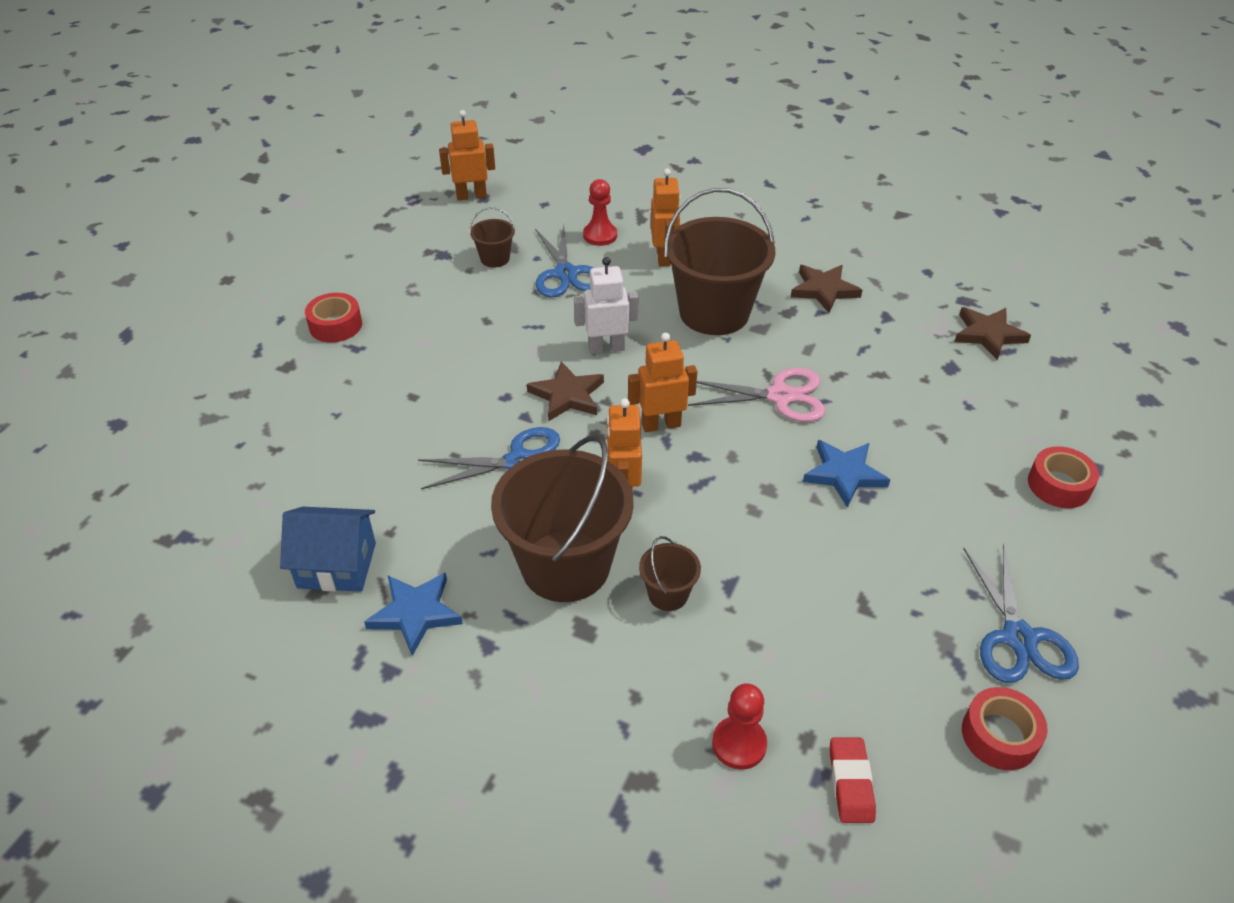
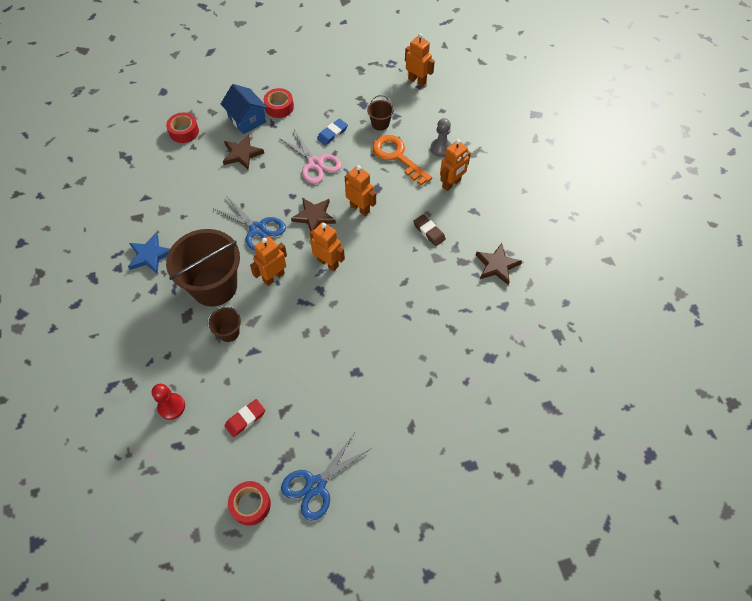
camera: 50 degrees right, 15 degrees up
(336, 565) = (152, 213): blue house -> blue house (247, 119)
(452, 304) = (332, 133): none -> blue eraser
(565, 274) = (397, 156): blue scissors -> orange key
(600, 235) = (441, 148): red pawn -> grey pawn
(606, 348) = (360, 208): white robot -> orange robot
(714, 313) = (429, 232): brown bucket -> brown eraser
(780, 396) = (393, 297): pink scissors -> pink scissors (315, 163)
(844, 474) = (362, 355): blue star -> none
(850, 783) = (182, 459): red eraser -> red eraser (245, 419)
(988, 335) = (537, 360): brown star -> brown star (242, 154)
(1059, 485) = (441, 454): red tape -> red tape (184, 132)

